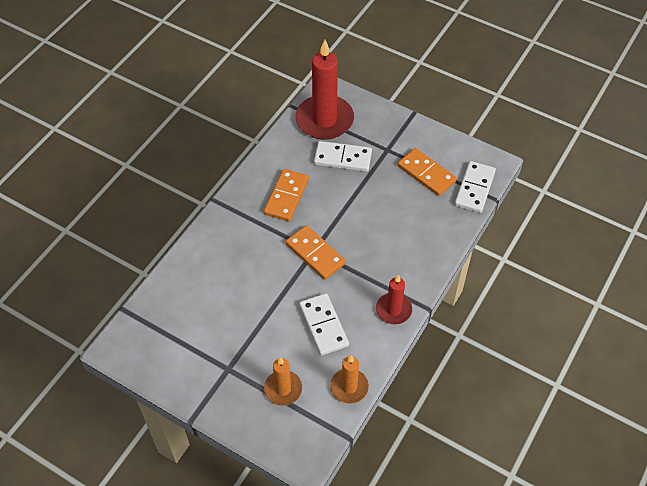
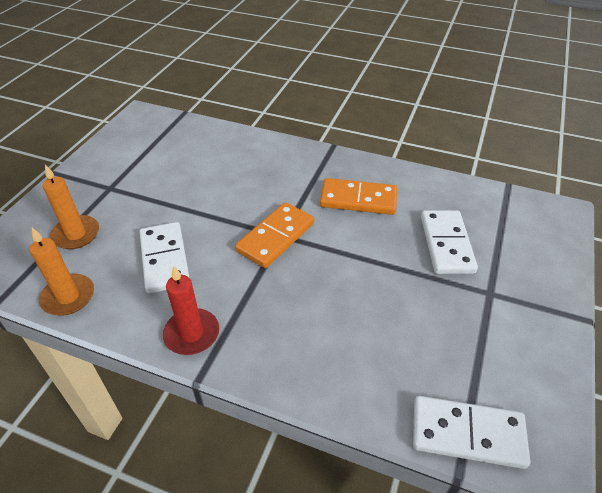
camera: 80 degrees right, 10 degrees down
(323, 325) = (165, 259): white domino -> white domino turned 75 degrees counterclockwise
(324, 120) = (504, 217): red candle -> none
(426, 173) = (466, 351): orange domino -> none

